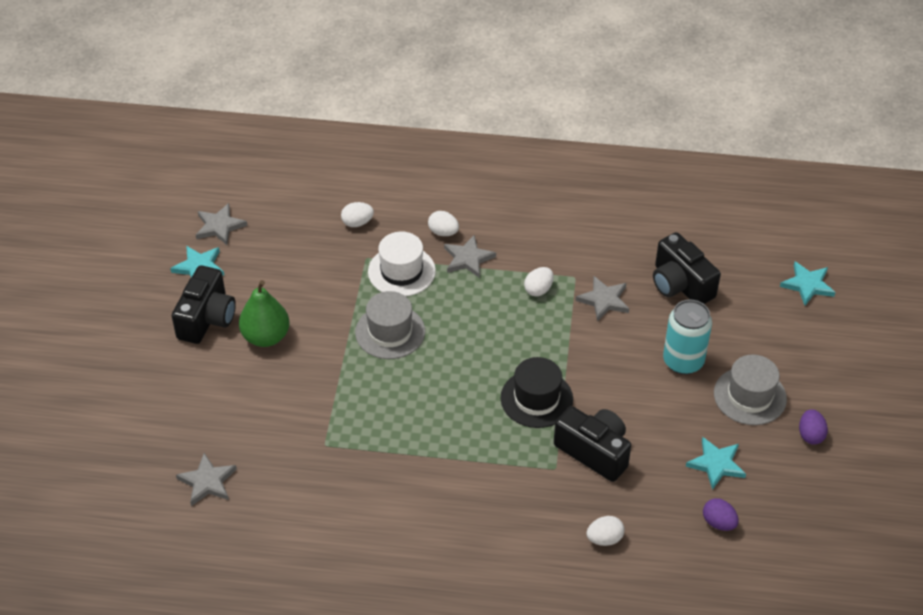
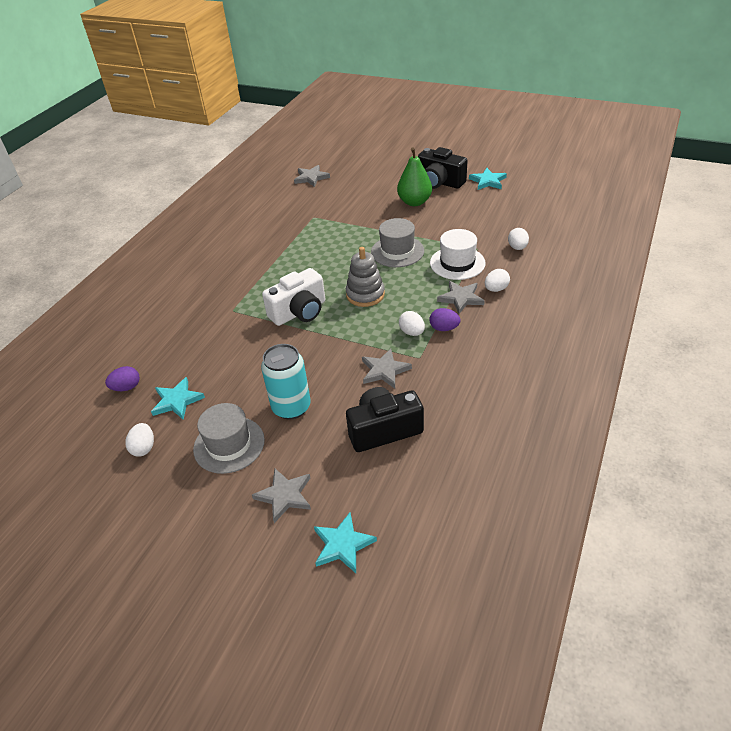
camera: 110 degrees right, 5 degrees down
(219, 226) = (526, 190): grey star -> grey star (284, 496)
(486, 344) = (365, 295): none -> grey stacking toy
(536, 398) = (299, 312): black hat -> white camera
(594, 452) = (234, 333): black camera -> none
(604, 539) = (160, 323): white egg -> white egg (144, 448)
(810, 435) = (161, 477): purple egg -> purple egg (444, 328)

